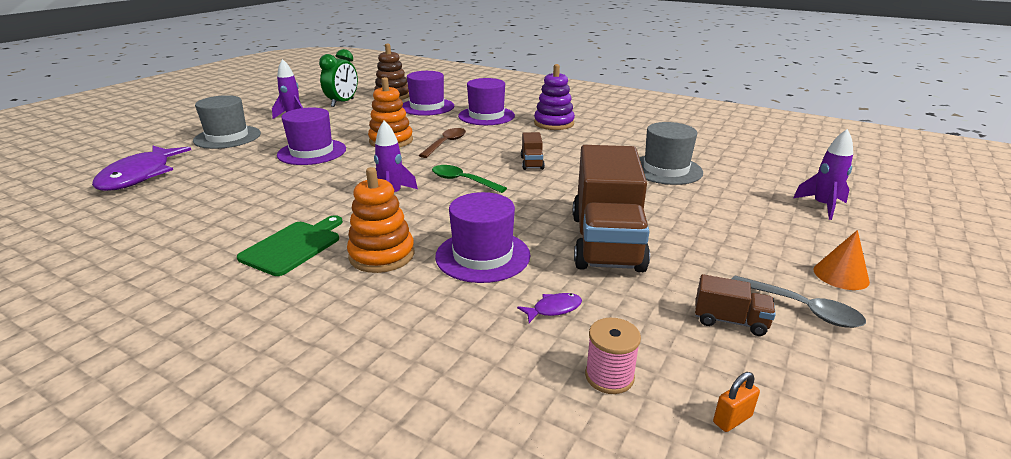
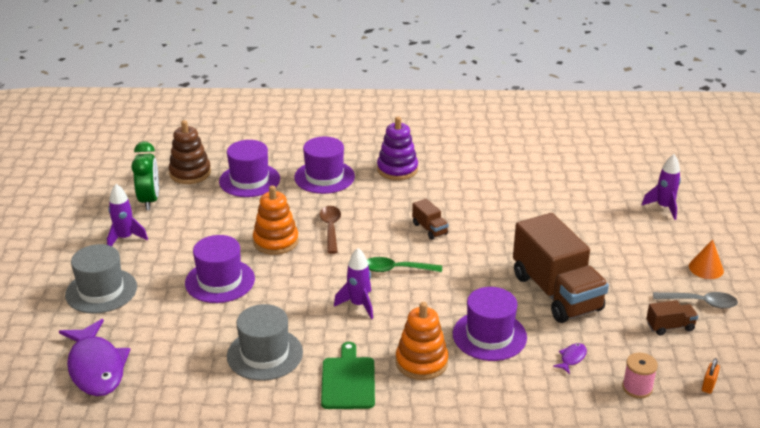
camera: 30 degrees left, 5 degrees up
(666, 170) = (537, 202): grey hat -> grey hat (265, 354)

